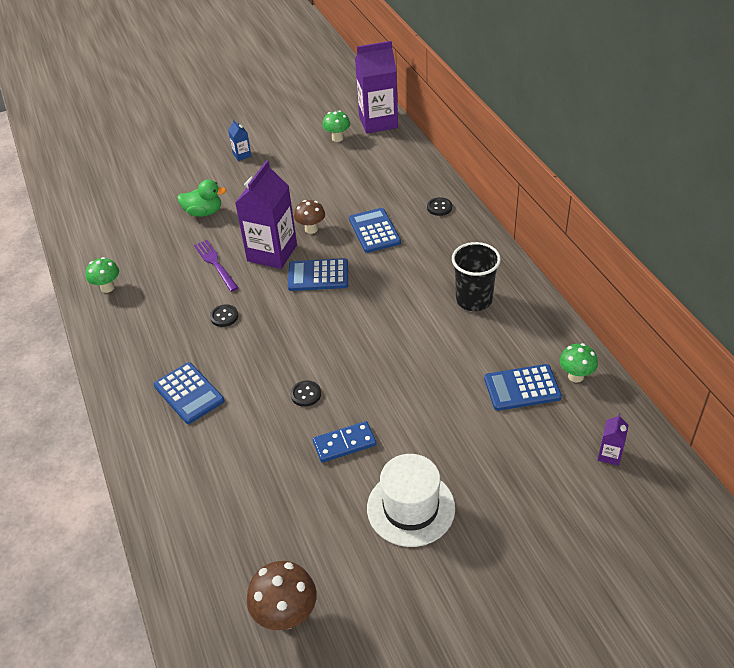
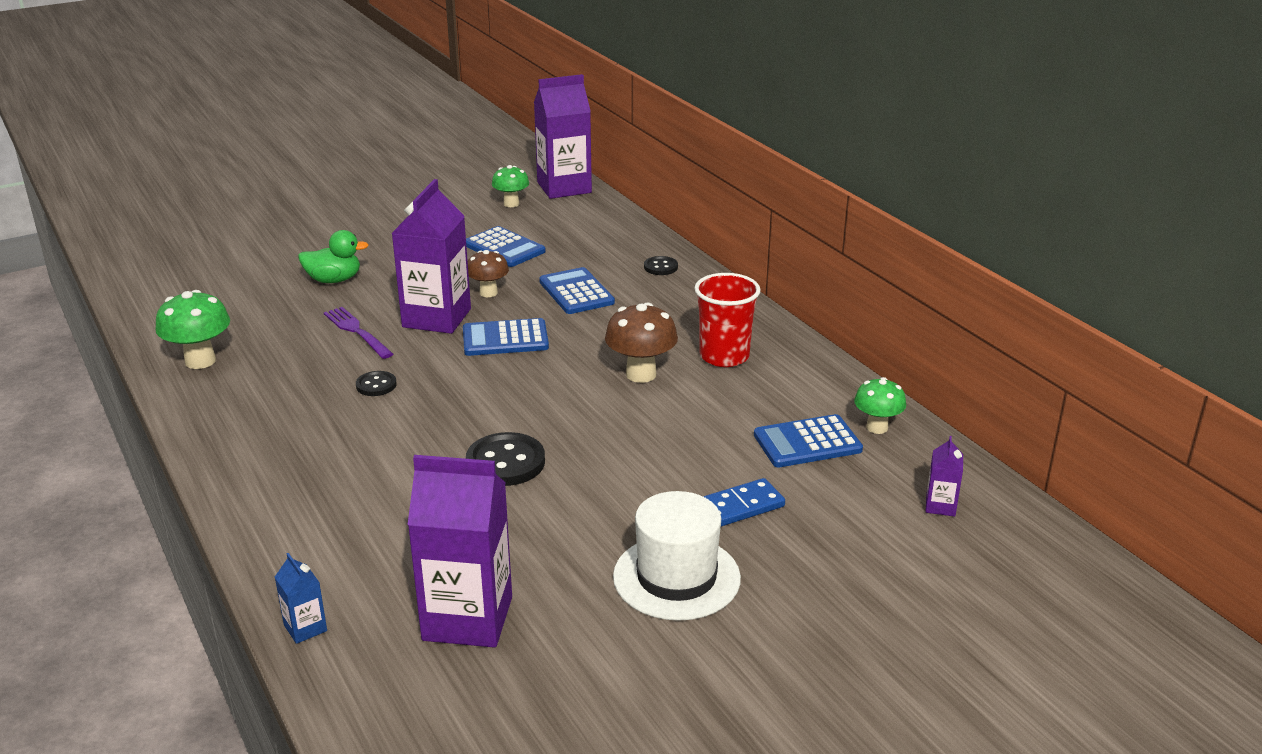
camera: 10 degrees left, 15 degrees down
(107, 288) = (200, 361): green mushroom -> green mushroom, size x1.51
(189, 393) = (333, 469): blue calculator -> blue calculator (504, 248)
(242, 155) = (381, 222): blue carton -> blue carton (305, 628)
(265, 534) = (467, 618): none -> purple carton
(286, 615) = (512, 711): brown mushroom -> brown mushroom (641, 374)
(306, 394) = (505, 462): black button -> black button, size x1.80
(344, 443) = (569, 512): blue domino -> blue domino (739, 507)
(474, 300) = (724, 356): black cup -> red cup

